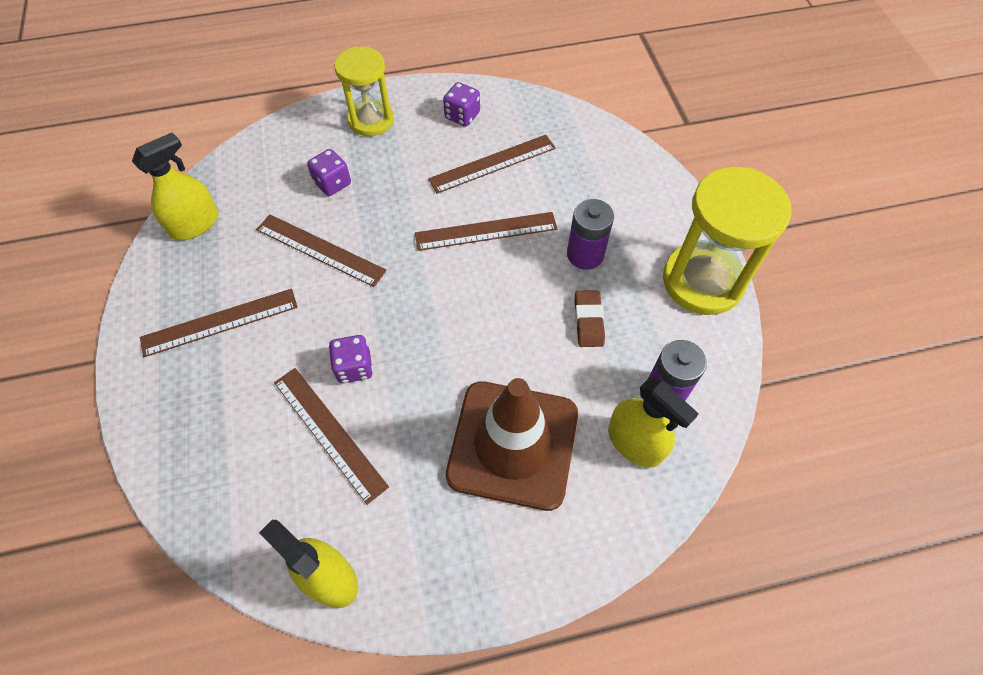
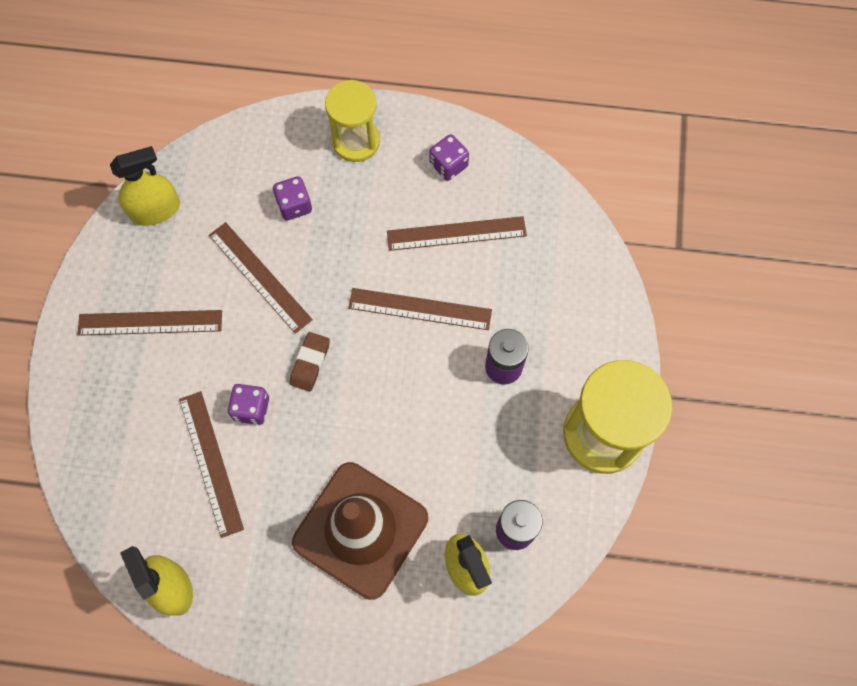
camera: 20 degrees right, 10 degrees up
(588, 321) = (476, 437): brown eraser -> brown eraser (310, 363)

